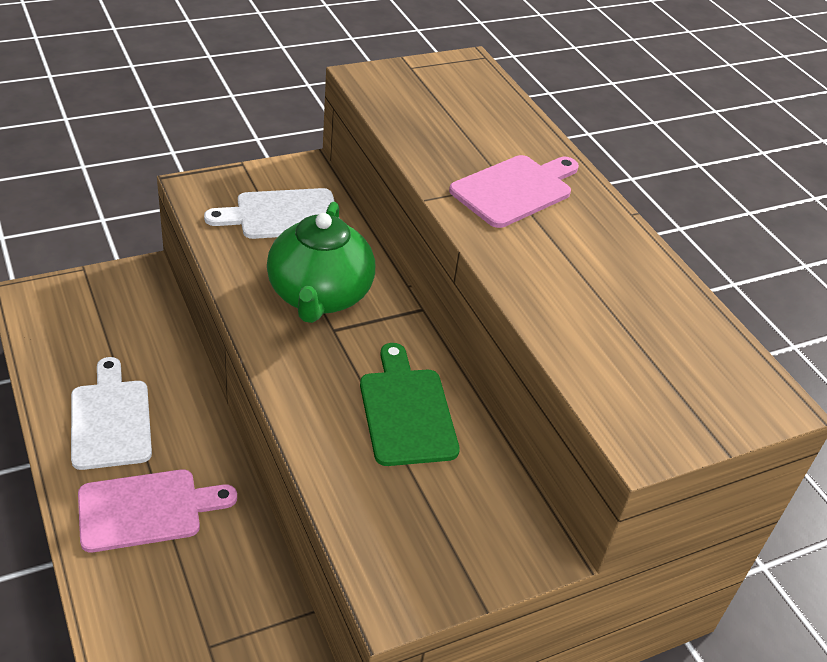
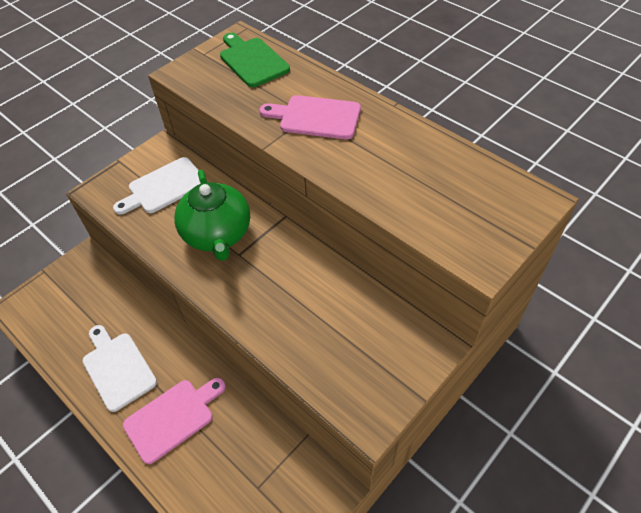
camera: 15 degrees left, 10 degrees up
(406, 411) = (311, 290): green cutting board -> green cutting board (252, 61)
(515, 189) = (315, 117): pink cutting board -> pink cutting board turned 105 degrees counterclockwise

